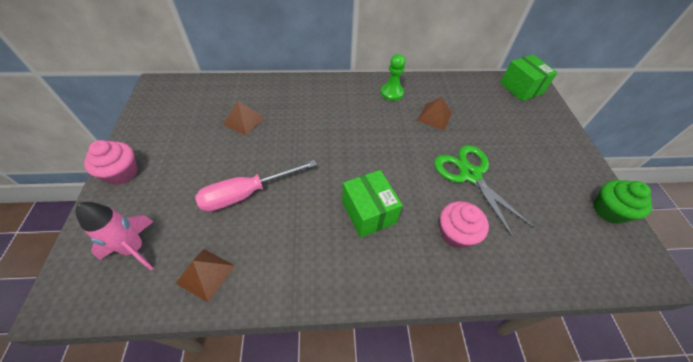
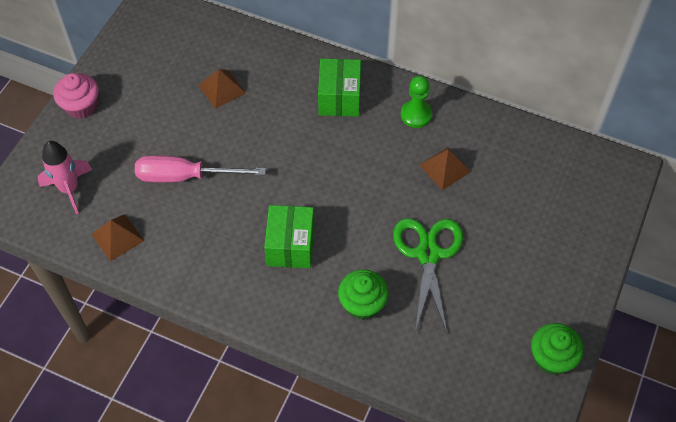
camera: 30 degrees right, 5 degrees up
(456, 233) = (362, 304): pink cupcake -> green cupcake
(521, 88) = (598, 173): green box -> green box (339, 98)

